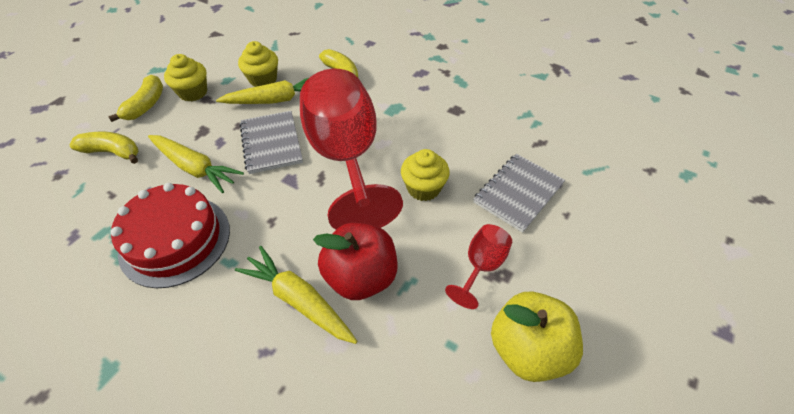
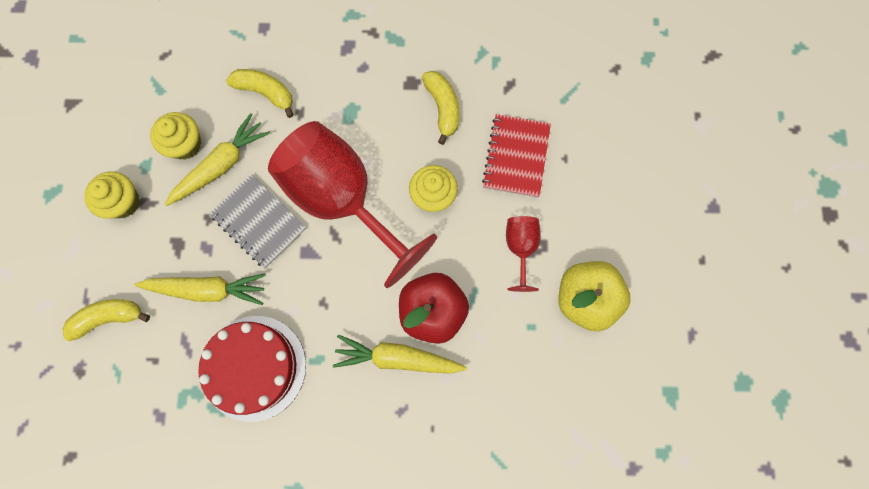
camera: 30 degrees left, 25 degrees up
(146, 105) = (87, 246): yellow banana -> yellow banana (443, 108)
(518, 193) = (516, 157): grey notebook -> red notebook

